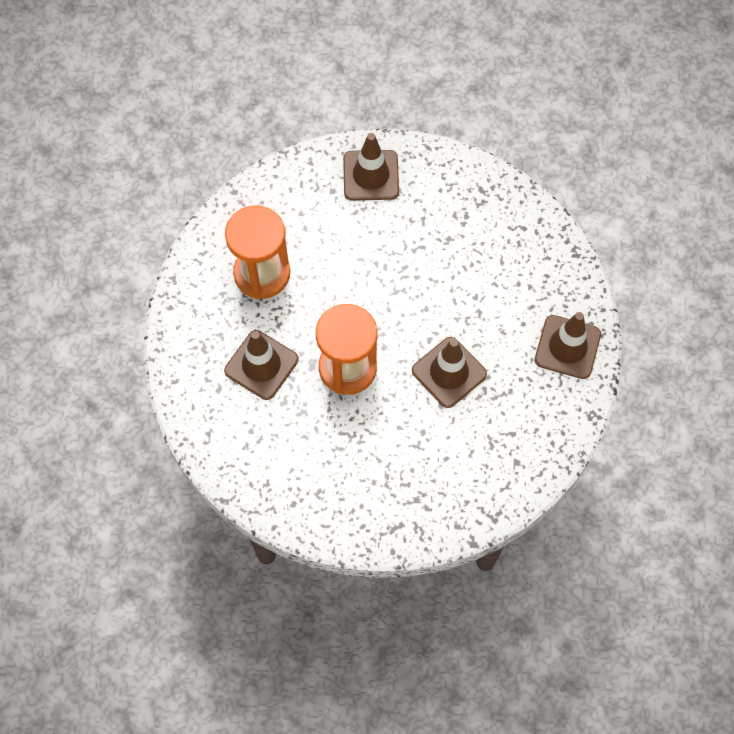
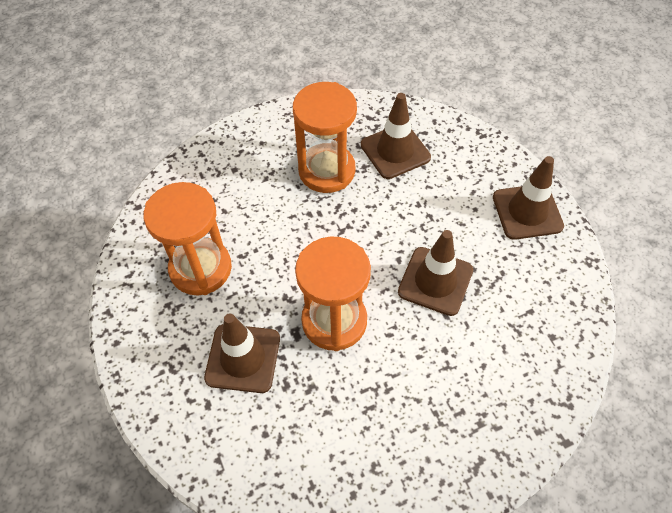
camera: 25 degrees left, 10 degrees down
(371, 175) = (264, 143): brown traffic cone -> brown traffic cone (395, 151)
(412, 228) = (327, 171): none -> orange hourglass

